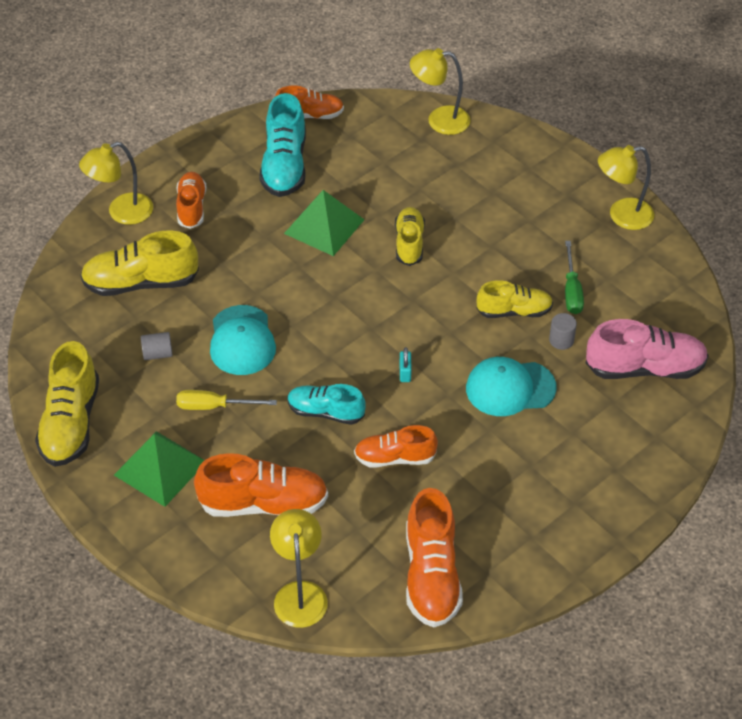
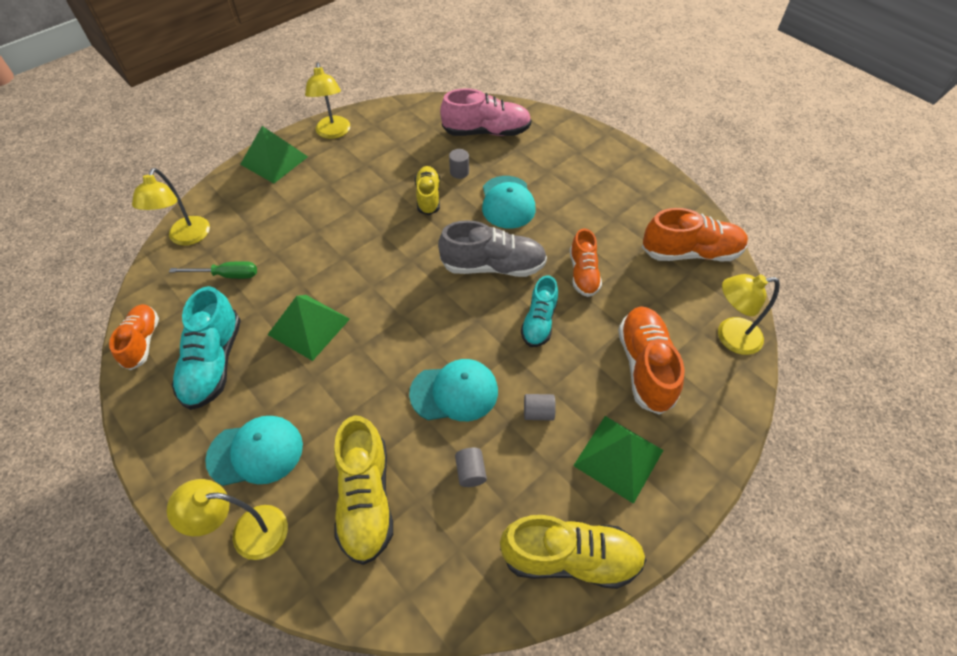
camera: 90 degrees left, 5 degrees up
(122, 213) = (248, 532): yellow lamp -> yellow lamp turned 120 degrees clockwise
(191, 207) = (255, 452): orange shoe -> turquoise cap
(214, 406) = (538, 412): yellow screwdriver -> grey cylinder
(284, 166) = (213, 362): turquoise shoe -> turquoise shoe turned 90 degrees clockwise
(405, 373) = (493, 266): turquoise padlock -> grey shoe
(409, 243) = (342, 261): yellow shoe -> none
(565, 169) = (274, 160): none -> green pyramid
(571, 290) = (408, 164): green screwdriver -> green screwdriver (226, 275)
(644, 368) = (486, 132): pink shoe -> pink shoe turned 90 degrees clockwise

